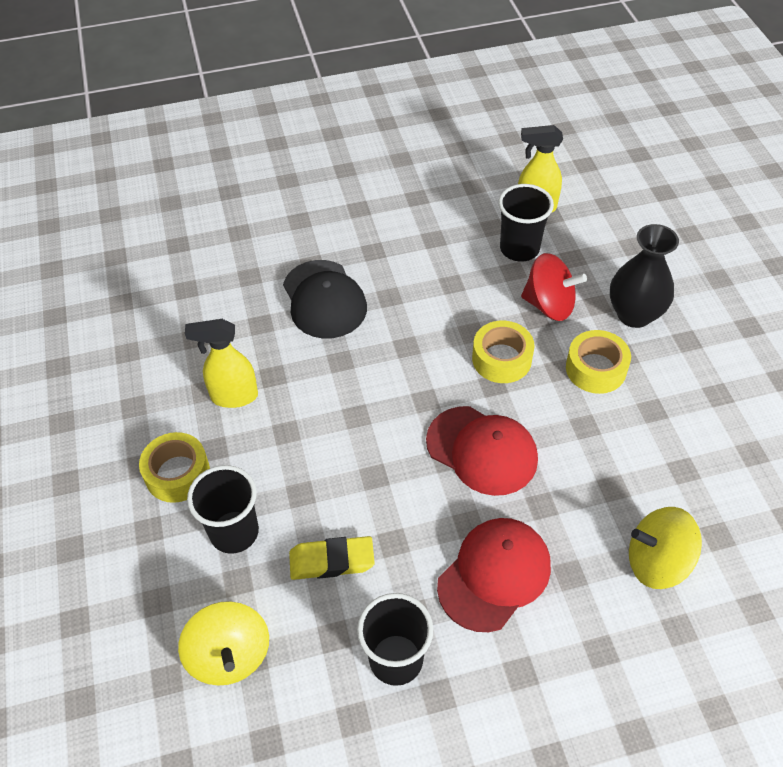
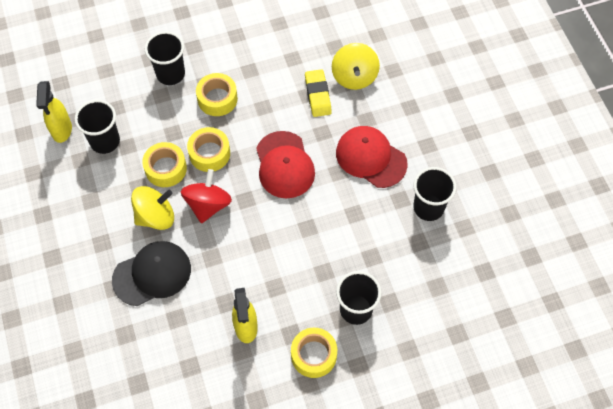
camera: 95 degrees left, 10 degrees up
(229, 655) = (438, 299): yellow spinning top -> yellow spinning top (155, 216)
(332, 561) = (370, 248): yellow eraser -> yellow eraser (318, 95)
(477, 311) = (166, 168): none -> yellow tape
(482, 450) = (284, 165): red cap -> red cap turned 135 degrees clockwise
(549, 305) = (161, 124): red spinning top -> red spinning top (208, 205)
(634, 314) = (170, 74): black vase -> black cup

